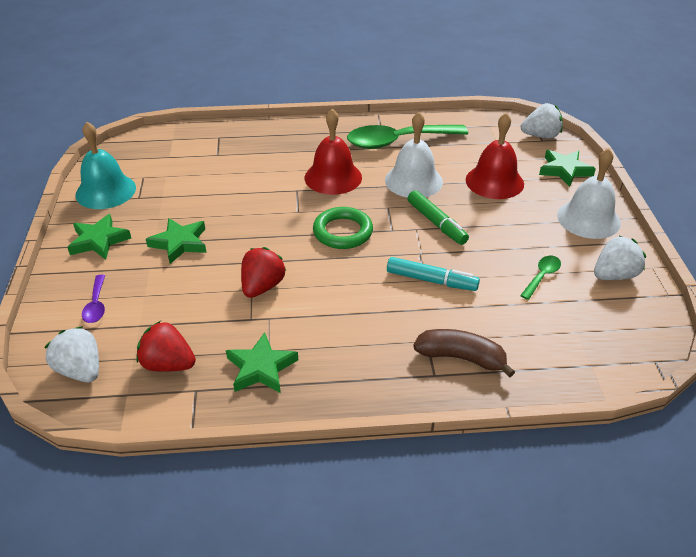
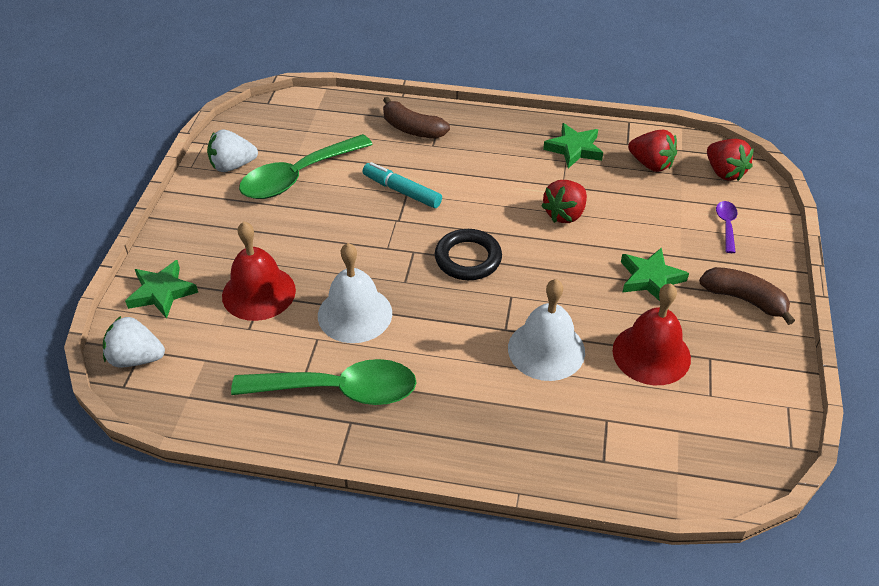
camera: 165 degrees left, 5 degrees up
(80, 370) = (724, 172): white strawberry -> red strawberry
(99, 240) = (744, 299): green star -> brown banana
(105, 191) = (757, 378): turquoise bell -> none
(333, 177) = (453, 340): red bell -> red bell (651, 354)
(343, 232) = (468, 258): green ring -> black ring
(436, 223) = (361, 250): green marker -> none
(542, 276) = (298, 176): green spoon -> green spoon, size x2.23
(588, 219) = (199, 224): white bell -> white bell (546, 349)

